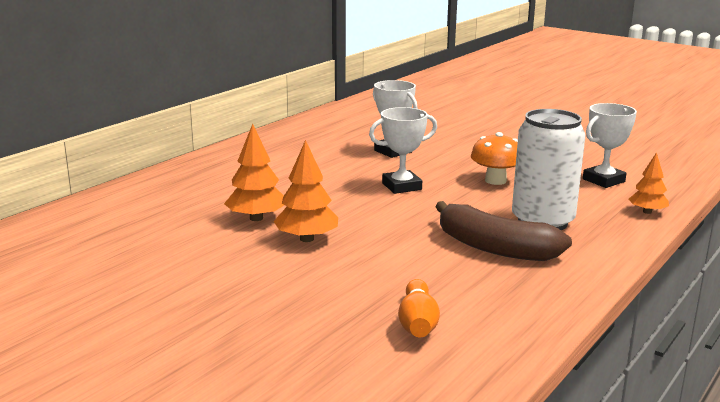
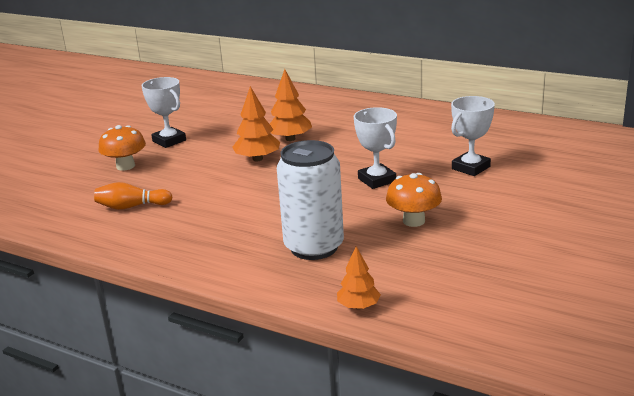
camera: 85 degrees right, 5 degrees up
(267, 333) = (125, 166): none -> orange mushroom
(494, 248) = (252, 227): brown banana -> none
(603, 180) = (446, 282): white trophy -> white trophy (169, 141)

